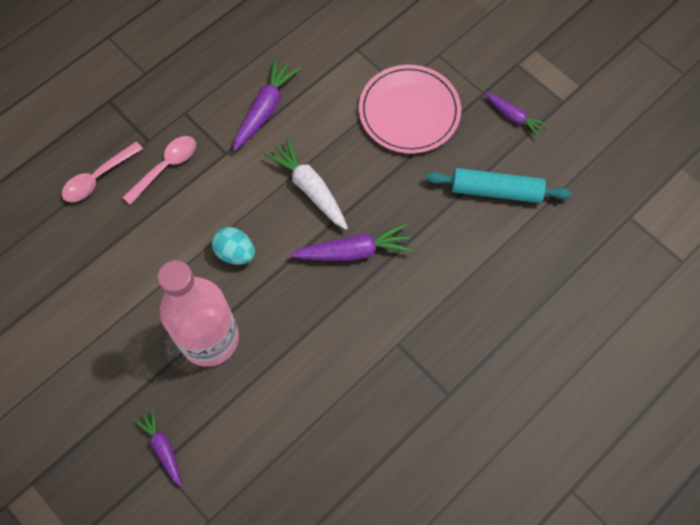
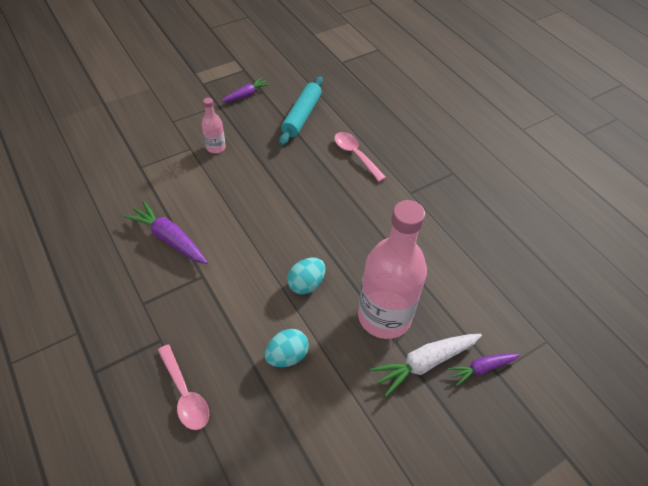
camera: 80 degrees left, 15 degrees down
(148, 253) = (287, 356): none -> turquoise egg
(166, 167) = (197, 327): pink spoon -> pink spoon (355, 155)
(310, 189) = (262, 221): white carrot -> white carrot (425, 363)
(353, 251) = (327, 204): purple carrot -> none
(409, 111) = (216, 147): pink plate -> pink bottle

